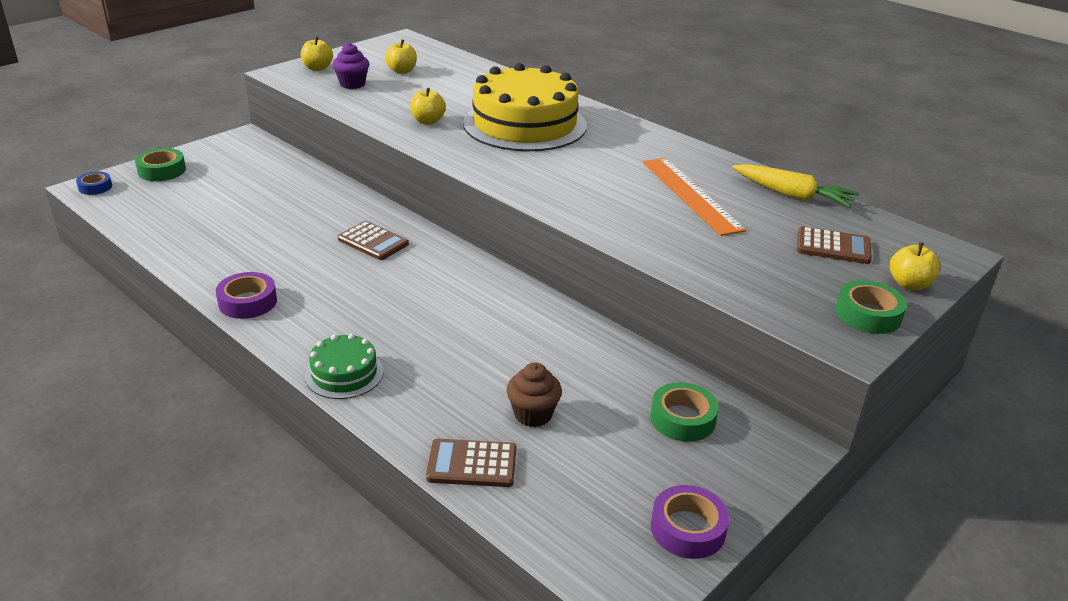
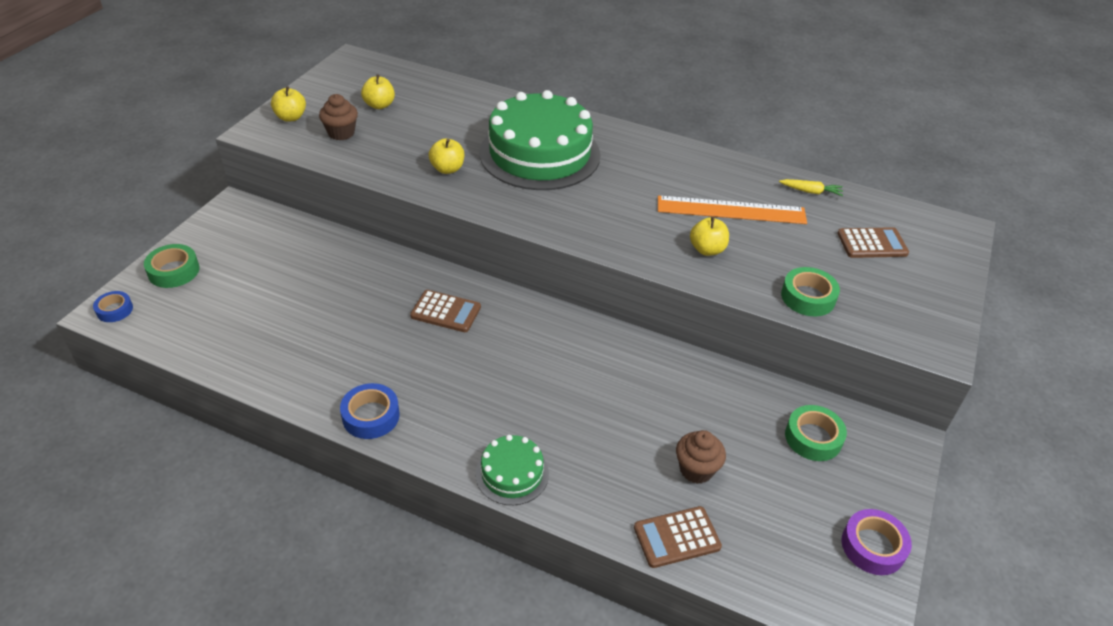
camera: 20 degrees left, 10 degrees up
(248, 302) = (371, 416): purple tape -> blue tape
(352, 84) = (341, 133): purple cupcake -> brown cupcake
(524, 124) = (539, 154): yellow cake -> green cake
(690, 195) = (731, 210): orange ruler -> orange ruler turned 45 degrees counterclockwise
(792, 195) = (810, 191): yellow carrot -> yellow carrot, size x0.56
(868, 314) = (935, 312): green tape -> green tape (808, 297)
(909, 284) = (947, 271): yellow apple -> yellow apple (707, 250)

